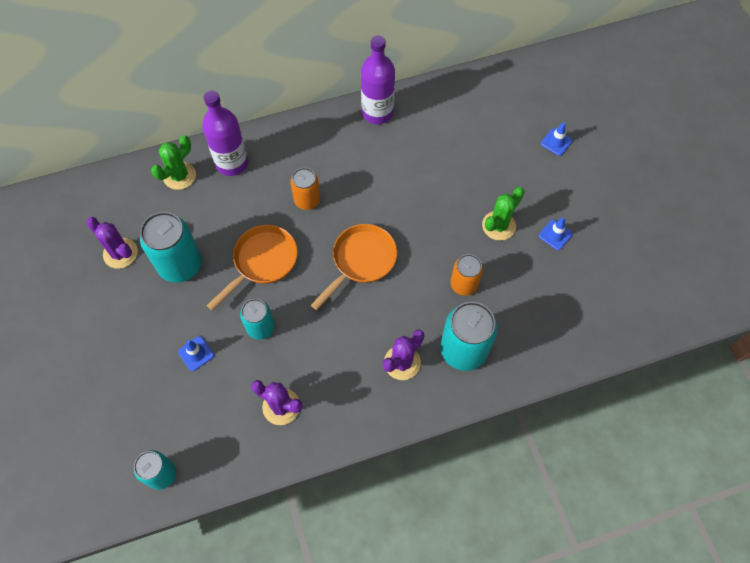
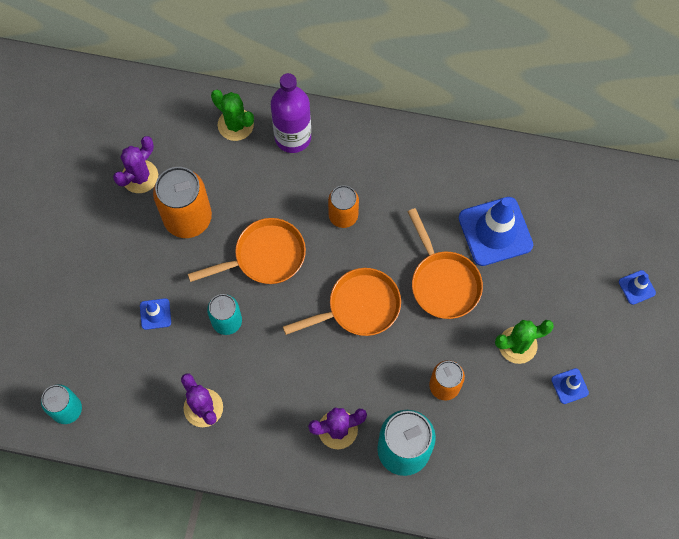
camera: 30 degrees right, 5 degrees up
(120, 253) = (140, 176): purple cactus -> purple cactus turned 60 degrees clockwise
(179, 176) = (235, 125): green cactus -> green cactus turned 60 degrees clockwise
(180, 265) = (188, 218): turquoise can -> orange can
(377, 112) = (469, 157): purple bottle -> none
(414, 210) = (443, 282): none -> orange pan
(430, 154) = (495, 231): none -> blue traffic cone

